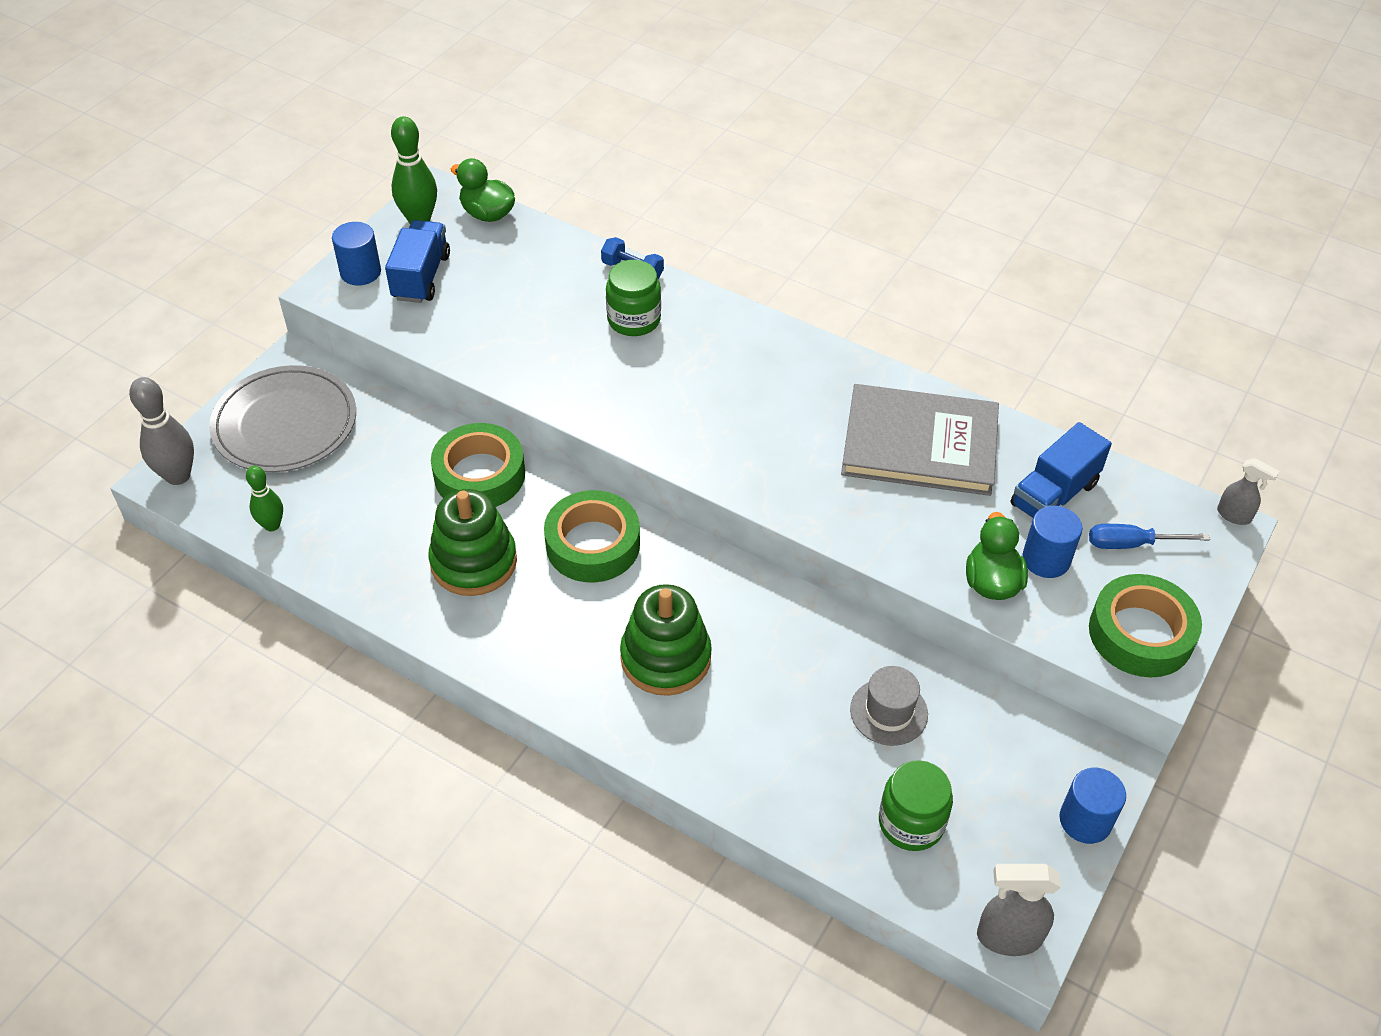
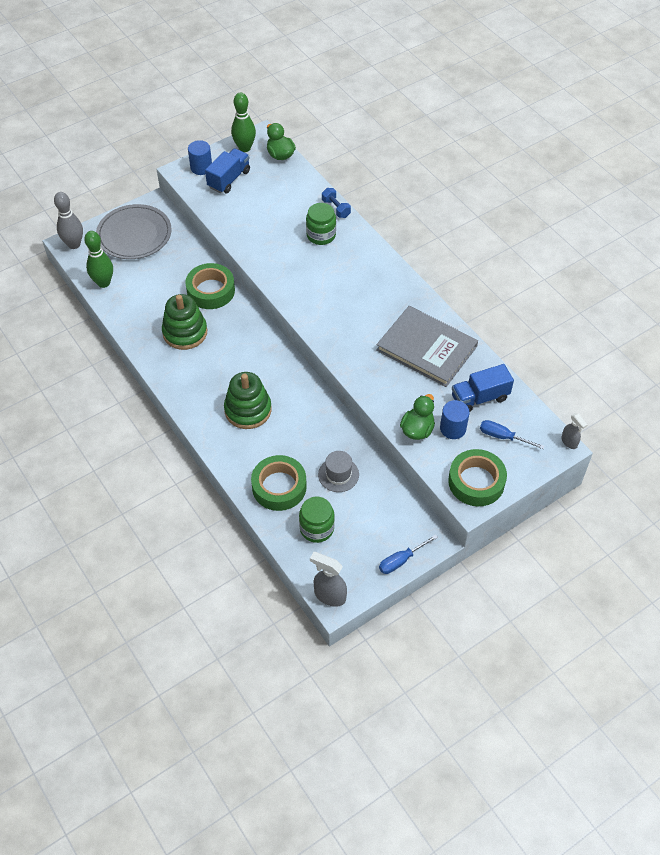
camera: 25 degrees right, 5 degrees up
(272, 525) = (103, 283): green bowling pin -> green bowling pin, size x1.59
(593, 544) = (245, 343): green tape -> green tape (279, 487)
(1085, 820) = (401, 560): blue cylinder -> blue screwdriver

